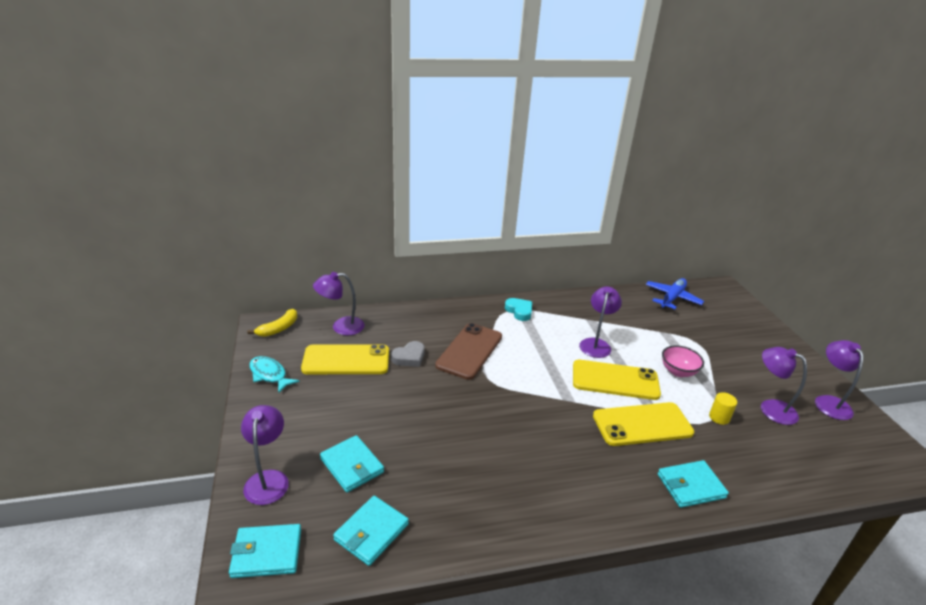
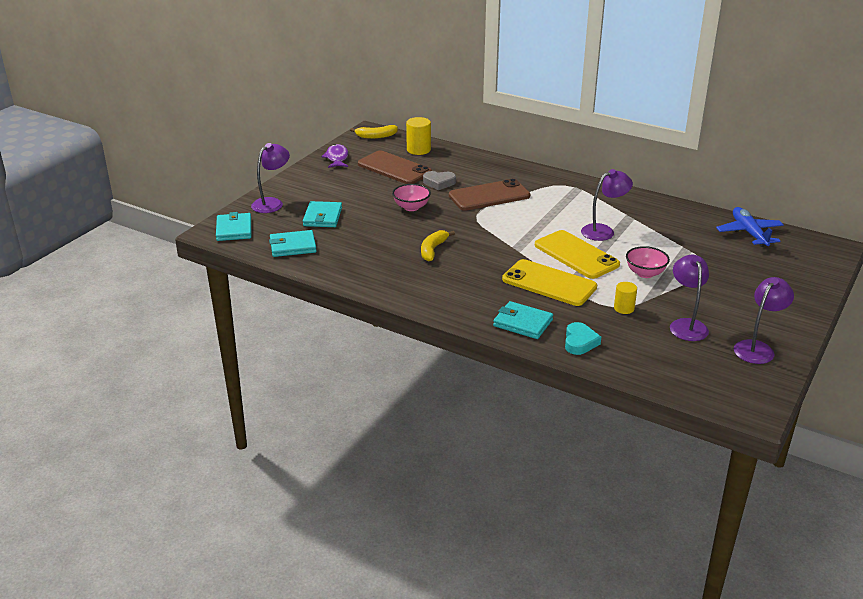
camera: 45 degrees right, 0 degrees up
(267, 553) = (234, 229): turquoise wallet -> turquoise wallet turned 45 degrees clockwise
(269, 375) = (337, 158): turquoise fish -> purple fish
(341, 327) = (418, 150): purple lamp -> yellow cylinder
(346, 360) = (394, 168): yellow phone -> brown phone
(423, 401) = (411, 207): none -> pink bowl
(510, 444) = (433, 250): none -> yellow banana
(519, 311) = (574, 189): turquoise heart -> turquoise heart (580, 342)
(672, 298) = (749, 233): blue plane -> blue plane turned 90 degrees counterclockwise

